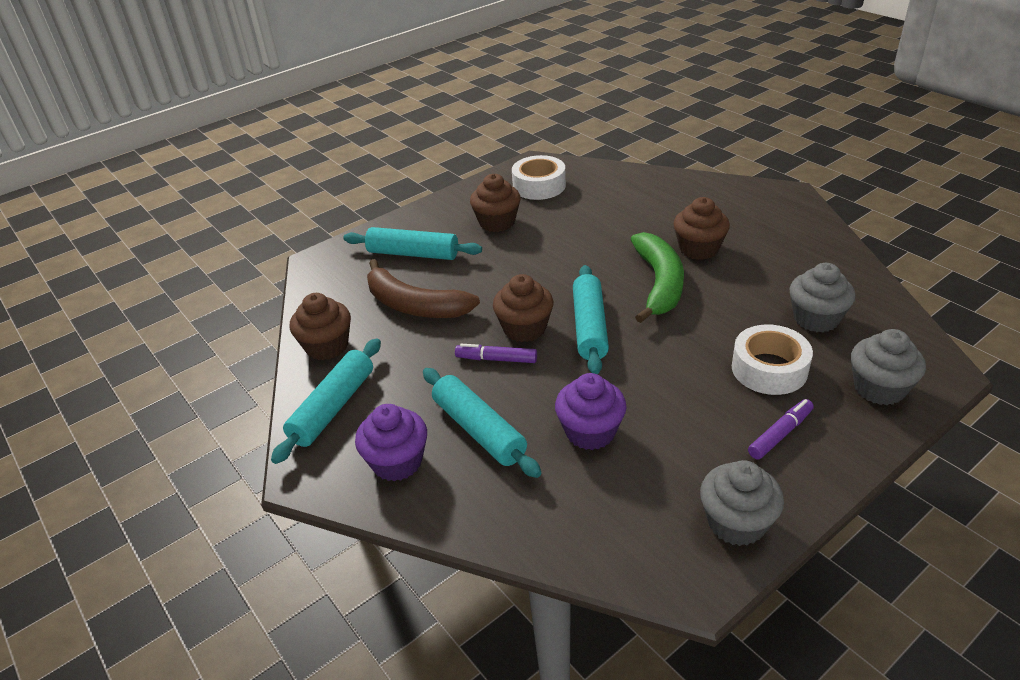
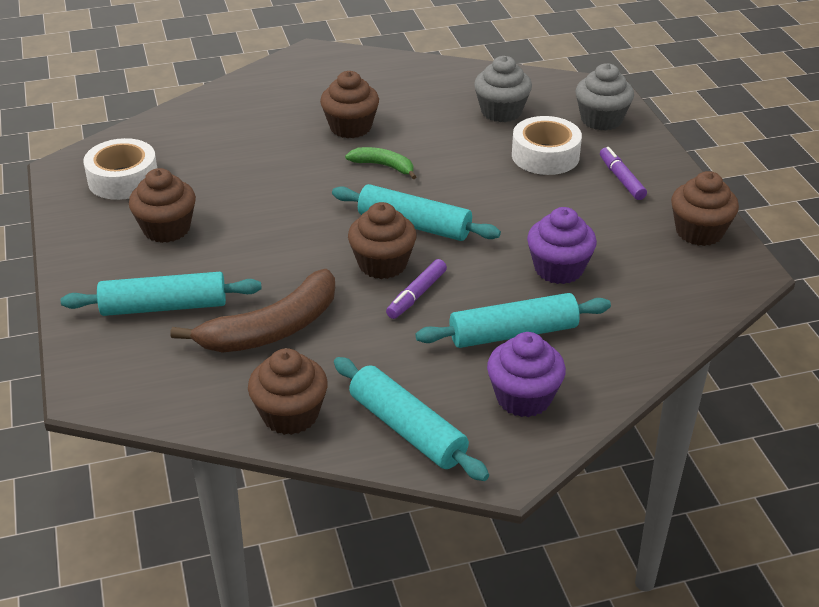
camera: 70 degrees left, 0 degrees up
(413, 254) = (164, 306): turquoise rolling pin -> turquoise rolling pin turned 45 degrees clockwise
(659, 284) = (383, 166): green banana -> green banana, size x0.53
(736, 523) = (699, 232): grey cupcake -> brown cupcake

